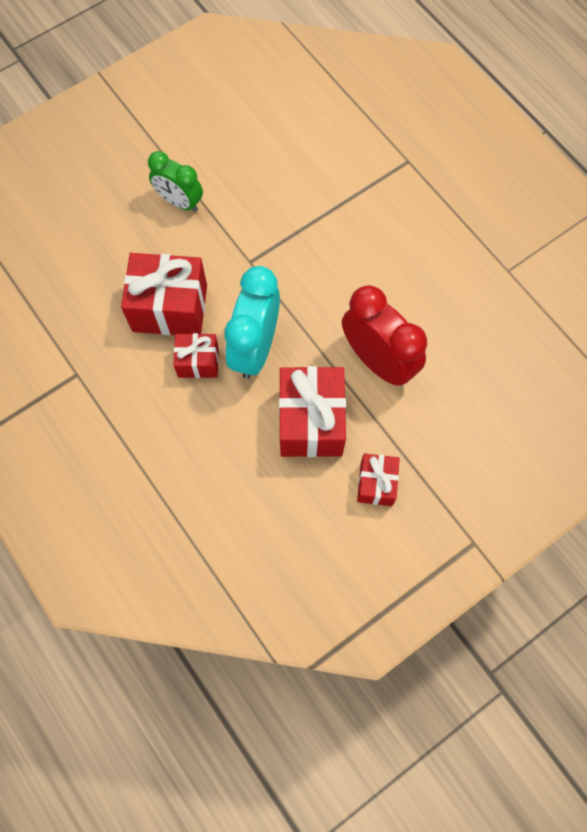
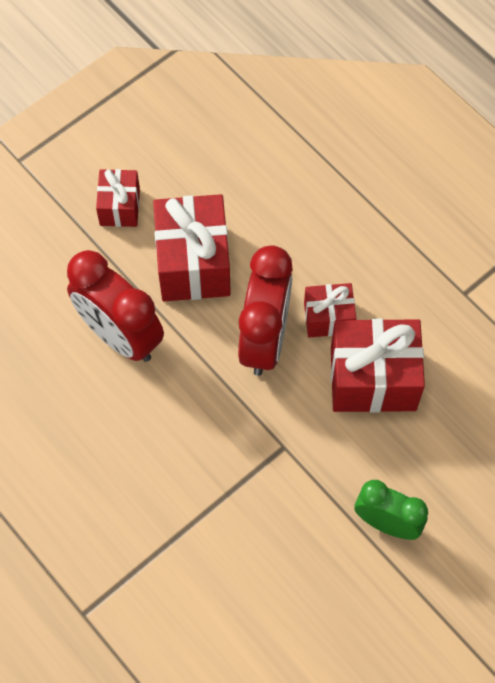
camera: 175 degrees right, 5 degrees down
(255, 348) = (264, 339): turquoise clock -> red clock

